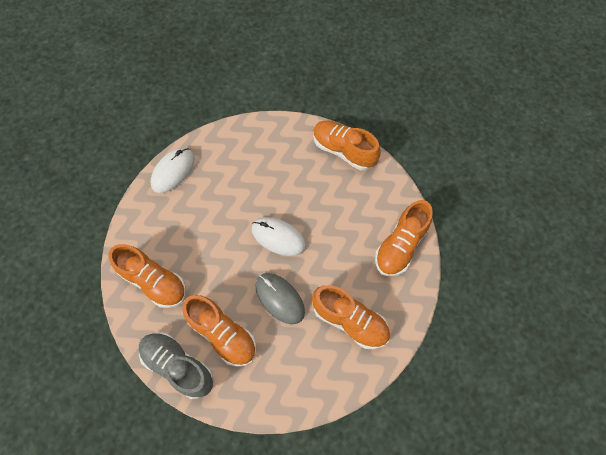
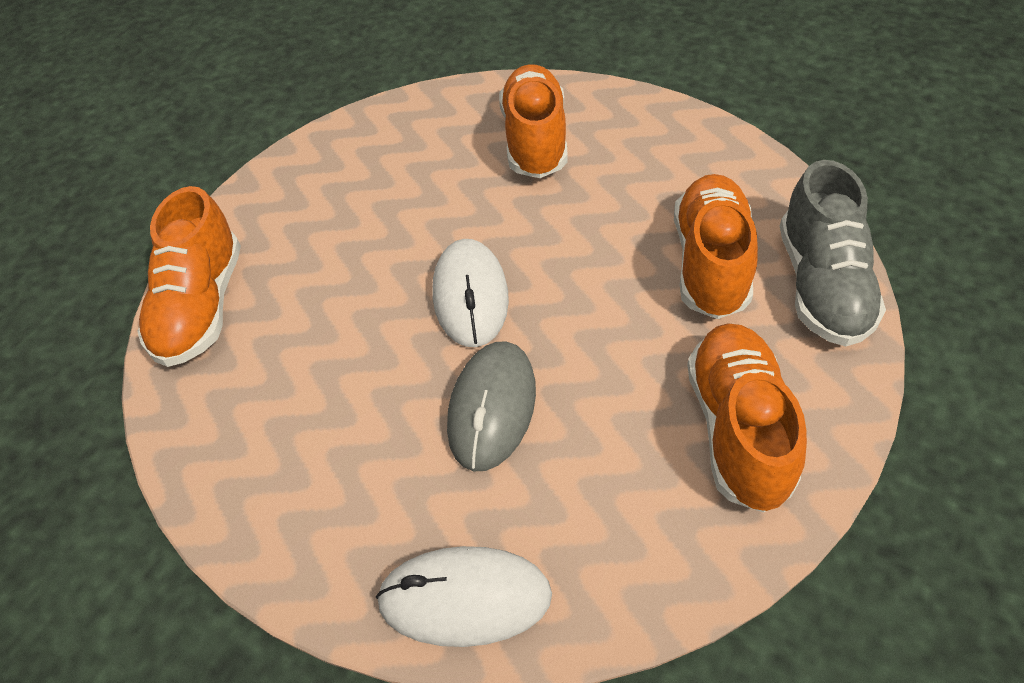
camera: 120 degrees left, 15 degrees down
(279, 298) = (580, 230): grey mouse -> grey mouse (492, 407)
(400, 246) = (360, 147): orange shoe -> none

